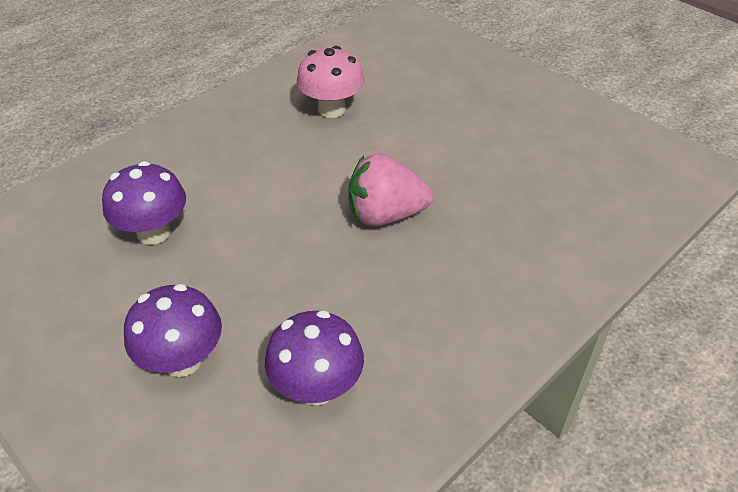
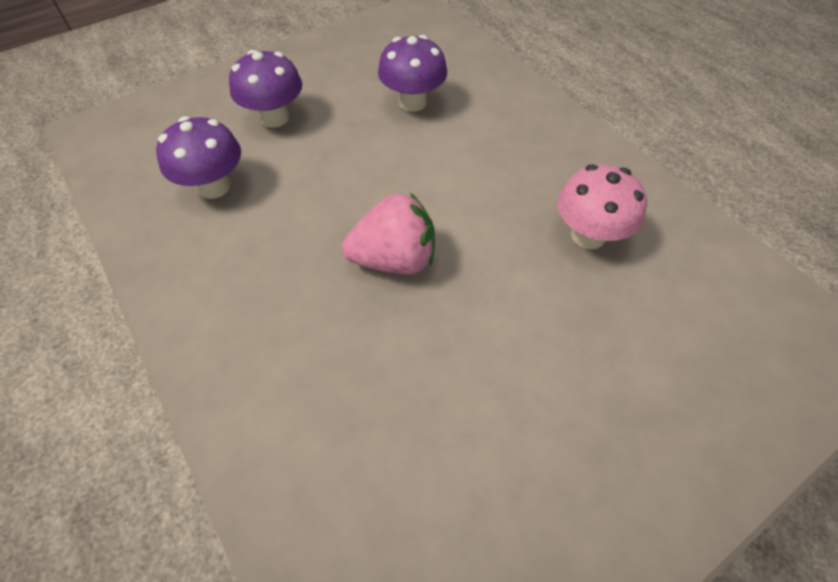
camera: 100 degrees right, 10 degrees up
(385, 215) = (394, 259): pink strawberry -> pink strawberry turned 75 degrees clockwise

